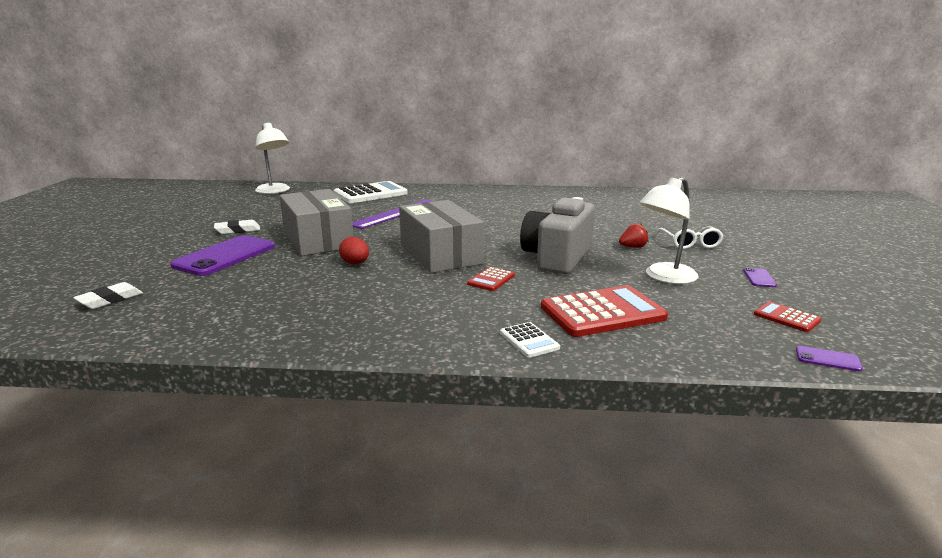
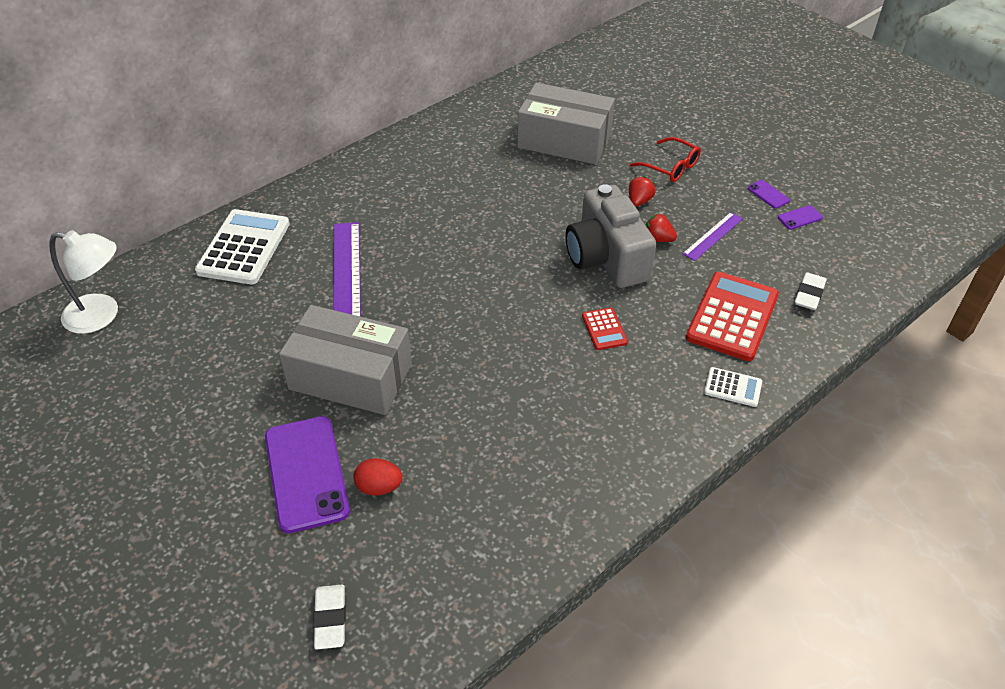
camera: 45 degrees left, 25 degrees up
(237, 230) = (225, 423): white eraser -> white eraser (809, 294)
(355, 263) = (458, 388): red egg -> red egg (379, 487)
(440, 254) = (508, 319): grey box -> grey box (564, 140)
(614, 264) = (658, 239): none -> red strawberry
(664, 277) = (713, 236): white lamp -> purple ruler
(689, 243) = (670, 167): white glasses -> red glasses
(786, 318) = (833, 241): red calculator -> none
(828, 359) = (895, 276): purple phone -> purple phone (800, 218)

